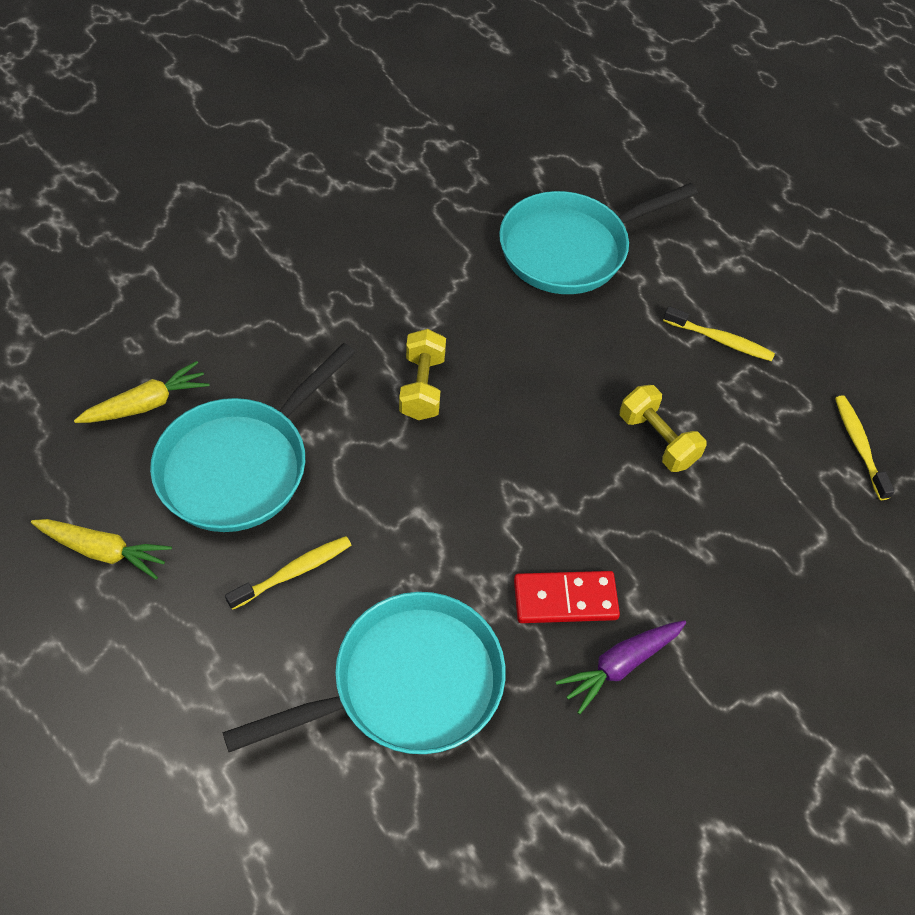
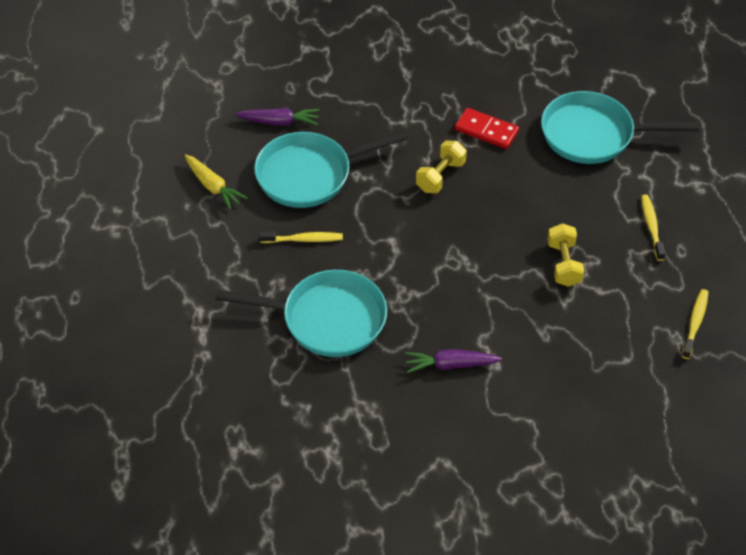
camera: 35 degrees right, 5 degrees down
(147, 404) = (279, 122): yellow carrot -> purple carrot
(565, 599) = (443, 319): red domino -> red domino (486, 130)
(720, 340) = (651, 227): yellow toothbrush -> yellow toothbrush turned 150 degrees counterclockwise

